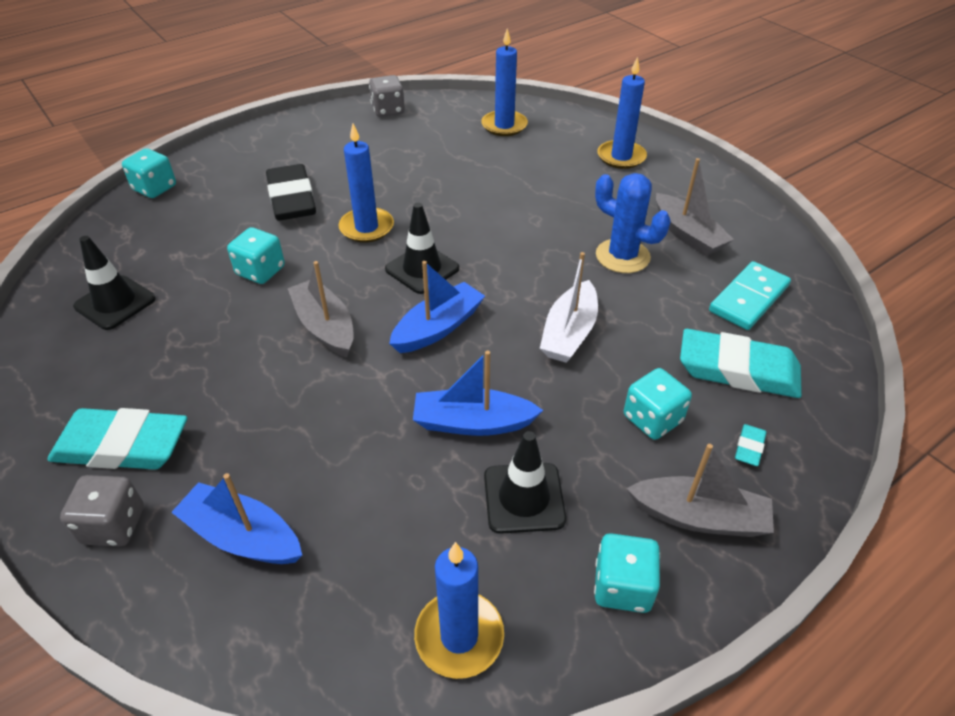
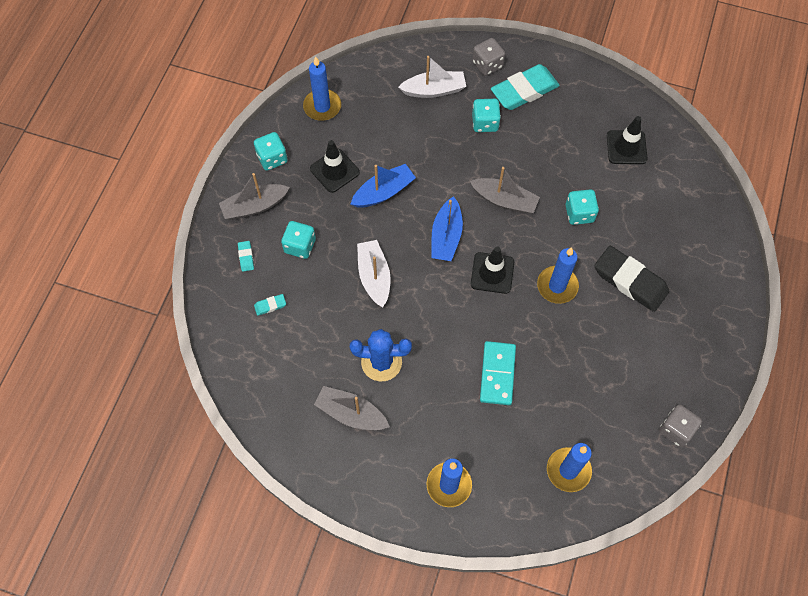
camera: 145 degrees right, 20 degrees up
(155, 188) = (724, 234): turquoise dice -> turquoise dice (485, 123)
(242, 536) = (434, 90): blue boat -> white boat
(738, 370) = (270, 305): turquoise eraser -> turquoise eraser, size x0.41
(748, 298) = (286, 370): turquoise domino -> turquoise domino (497, 374)

